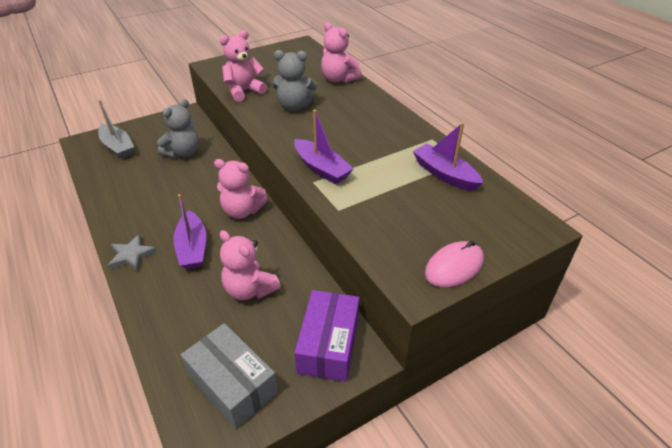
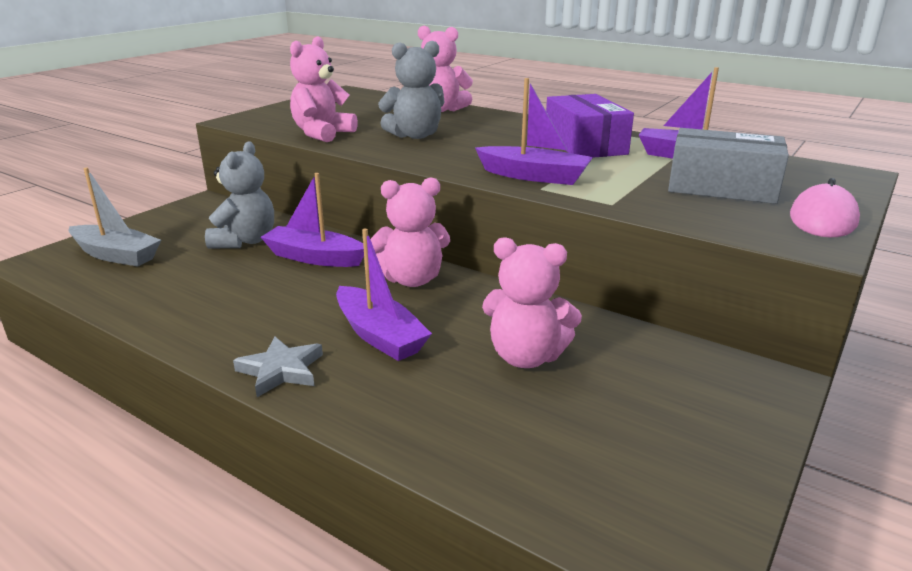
camera: 25 degrees left, 15 degrees down
(207, 177) = (314, 257): none -> purple boat
(232, 384) = (635, 471): grey box -> grey box (721, 187)
(328, 344) = (710, 382): purple box -> purple box (584, 144)

